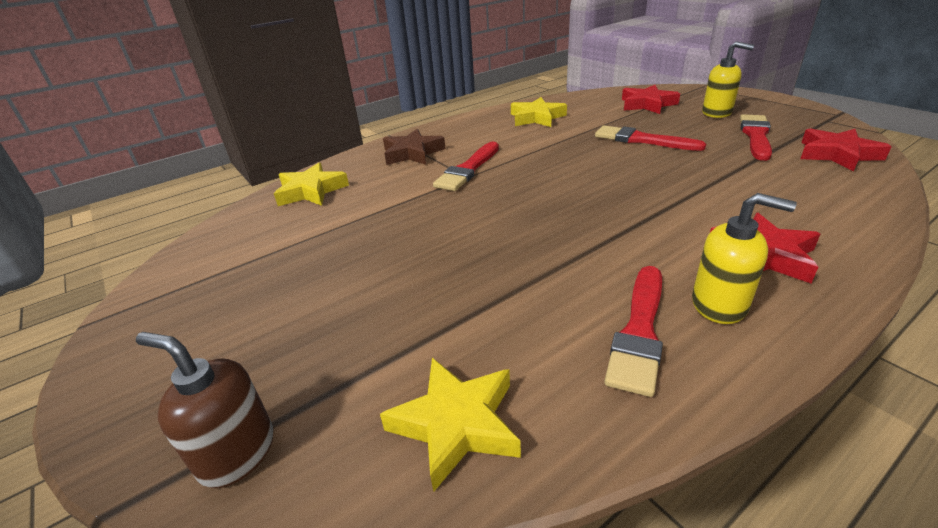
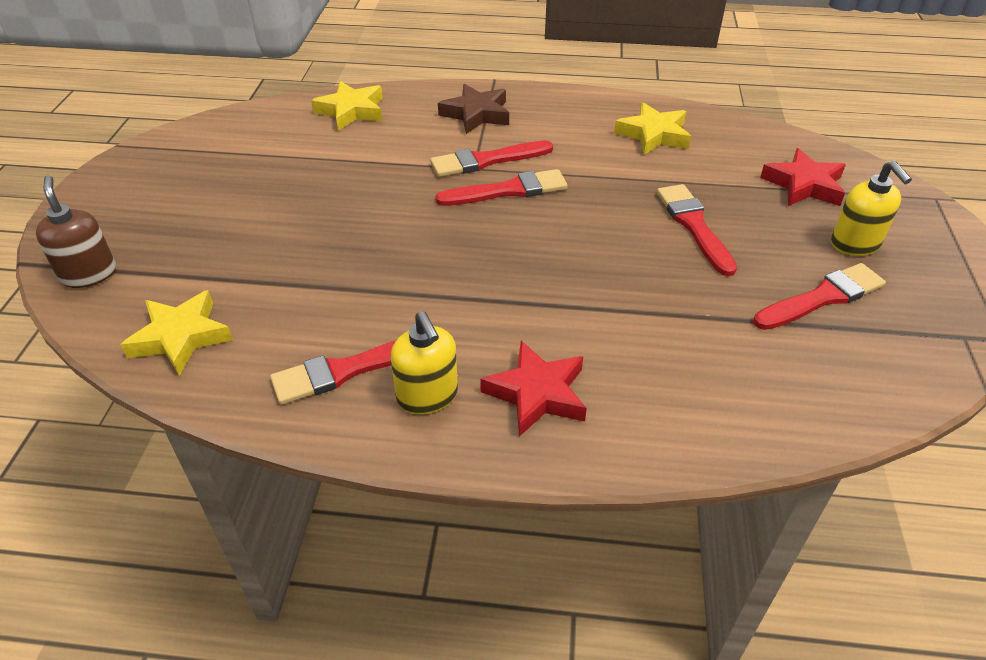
camera: 40 degrees right, 10 degrees up
(514, 175) = (508, 190): none -> red brush
(837, 154) = (851, 375): red star -> none

